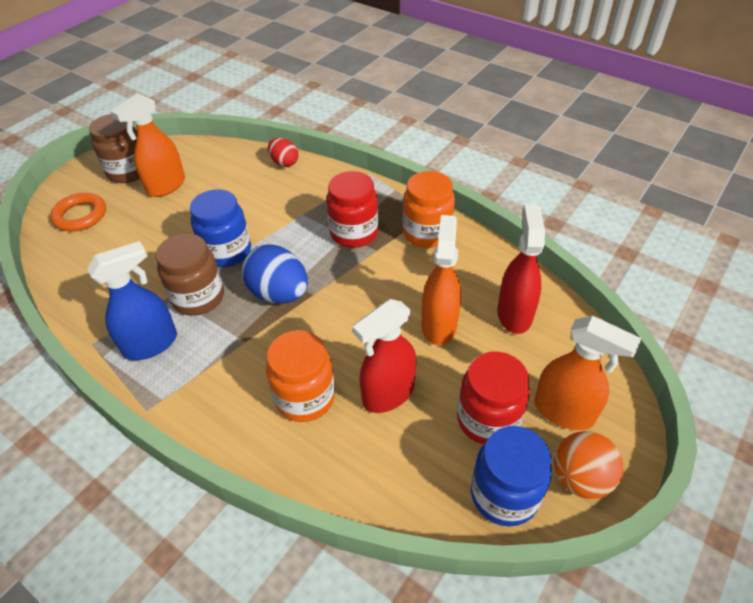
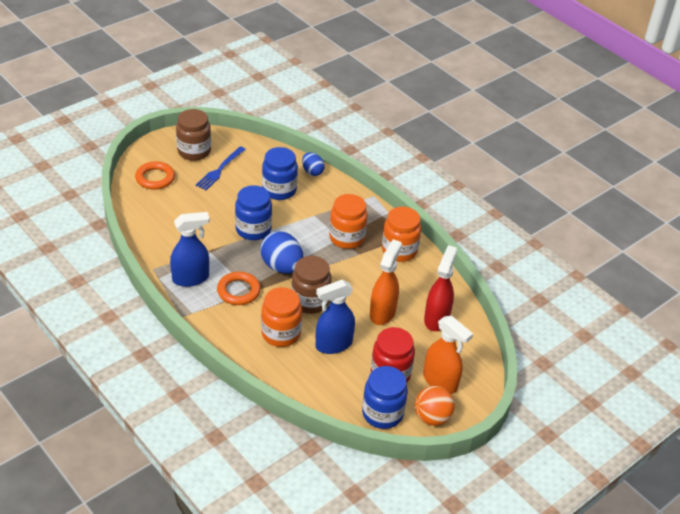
camera: 10 degrees right, 5 degrees down
(166, 186) = (220, 170): orange spray bottle -> blue fork
(198, 297) = (227, 256): brown jar -> brown jar (310, 301)
(226, 345) = (238, 291): none -> orange ring
(249, 194) = (279, 190): none -> blue jar
(284, 163) = (312, 171): red egg -> blue egg
(354, 233) = (347, 238): red jar -> orange jar
(388, 394) = (333, 344): red spray bottle -> blue spray bottle

